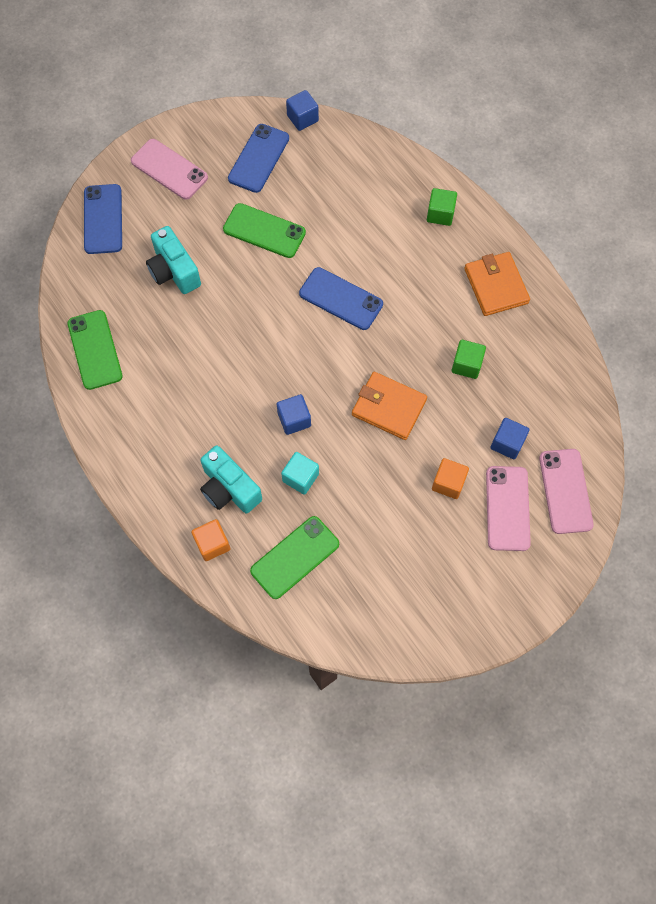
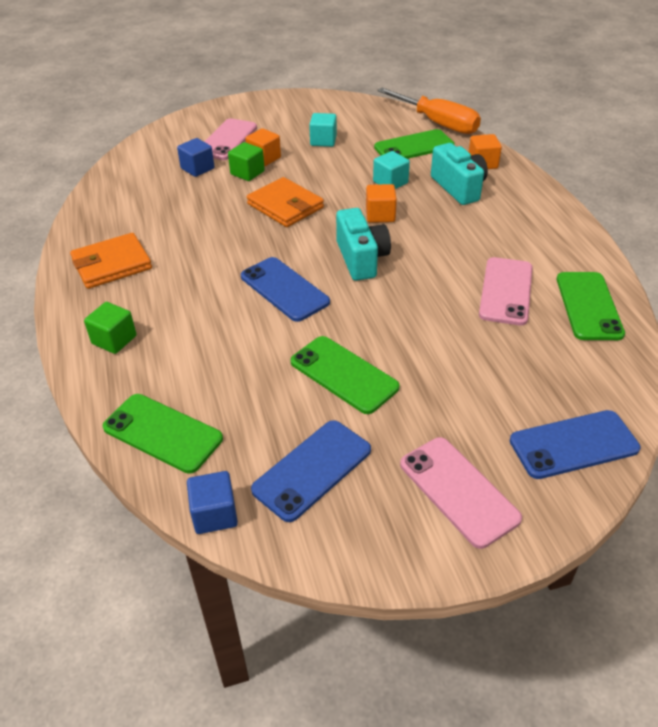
camera: 160 degrees left, 25 degrees down
(103, 219) = (573, 445): blue phone -> blue phone turned 60 degrees clockwise
(174, 271) = (477, 359): turquoise camera -> turquoise camera (361, 259)
(281, 621) = (437, 123): none -> orange screwdriver
(294, 419) = (380, 215): blue cube -> orange cube
(361, 156) = (162, 433): none -> green phone
(400, 539) = (323, 141): none -> turquoise cube
(466, 365) = (192, 217): green cube -> green cube (247, 173)
(496, 286) = (112, 264): orange wallet -> orange wallet turned 60 degrees clockwise
(565, 491) = (175, 140): pink phone -> pink phone (506, 291)

